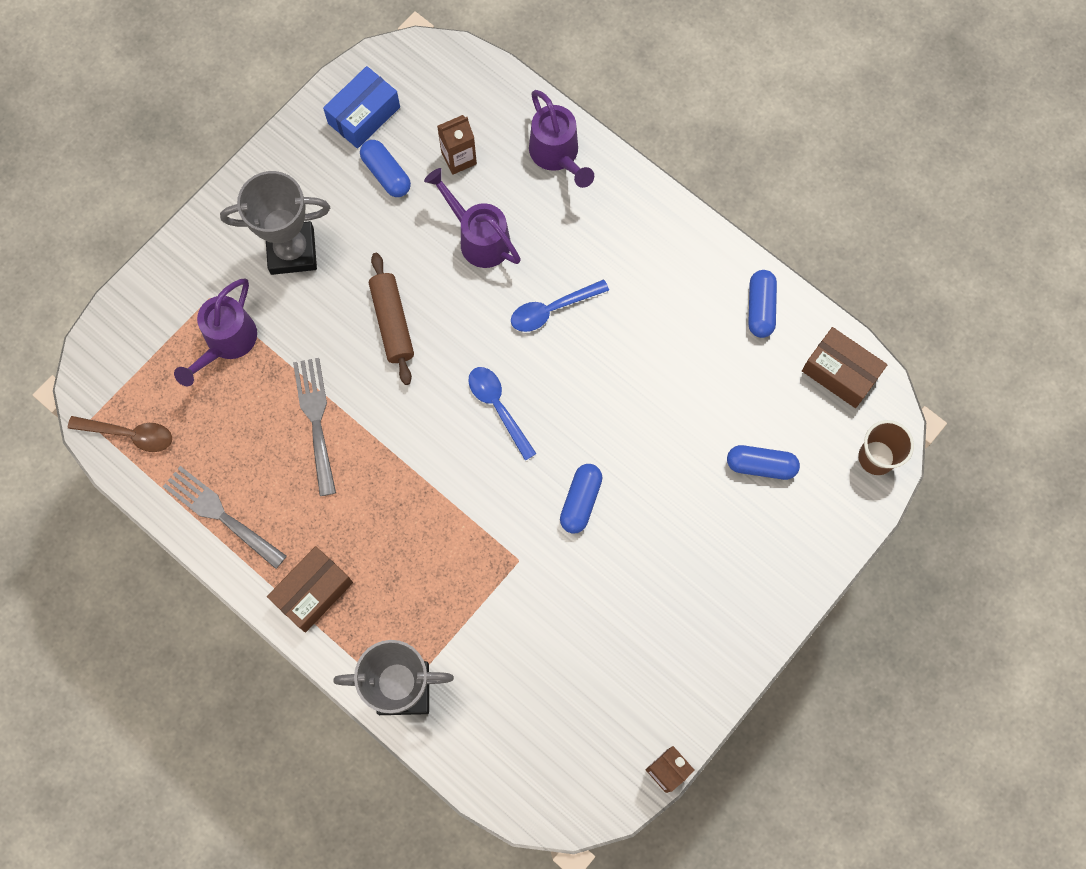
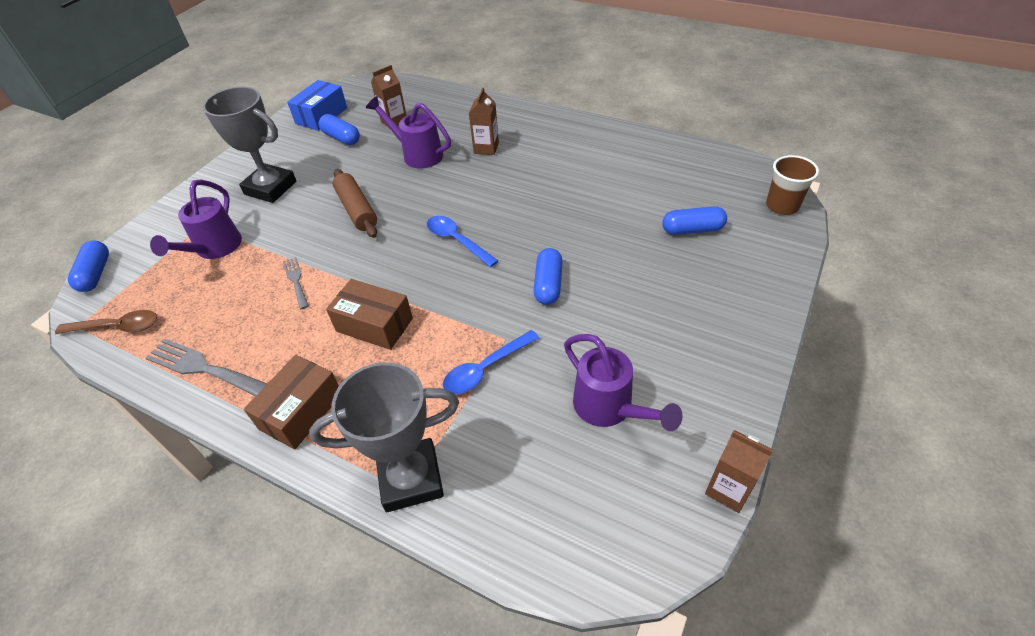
camera: 10 degrees left, 25 degrees down
(292, 251) = (270, 188): grey trophy -> grey trophy turned 45 degrees clockwise
(316, 419) = (296, 280): grey fork -> grey fork, size x0.58
(552, 309) = (485, 178): blue spoon -> blue spoon (485, 369)
(557, 155) = (465, 108): purple watering can -> purple watering can (609, 408)
(566, 251) = (486, 148): none -> brown carton
(760, 308) = (644, 147): blue capsule -> blue capsule (96, 274)
(840, 373) = (723, 167): brown box -> brown box (374, 324)

